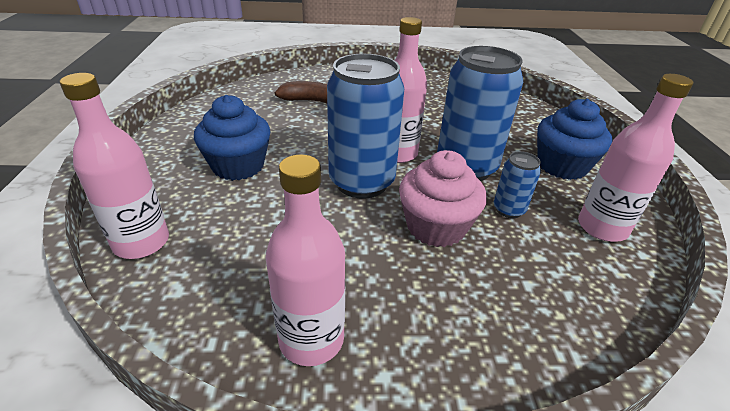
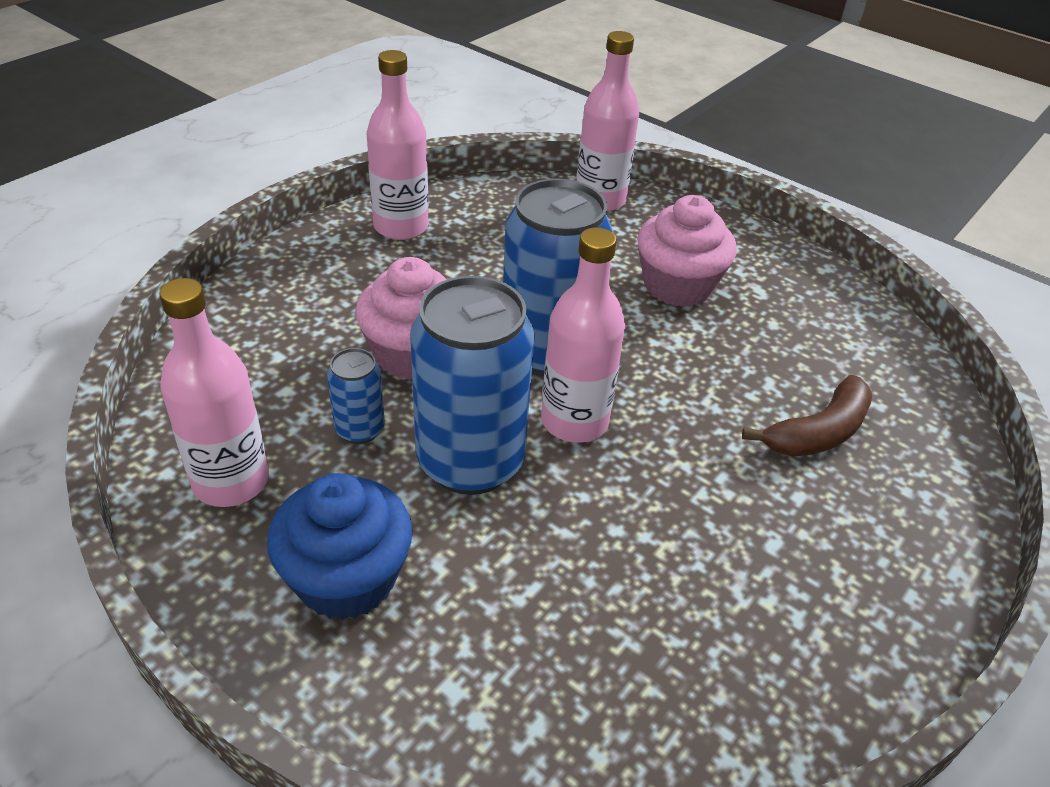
camera: 130 degrees right, 5 degrees up
(238, 166) = (677, 286): blue cupcake -> pink cupcake

